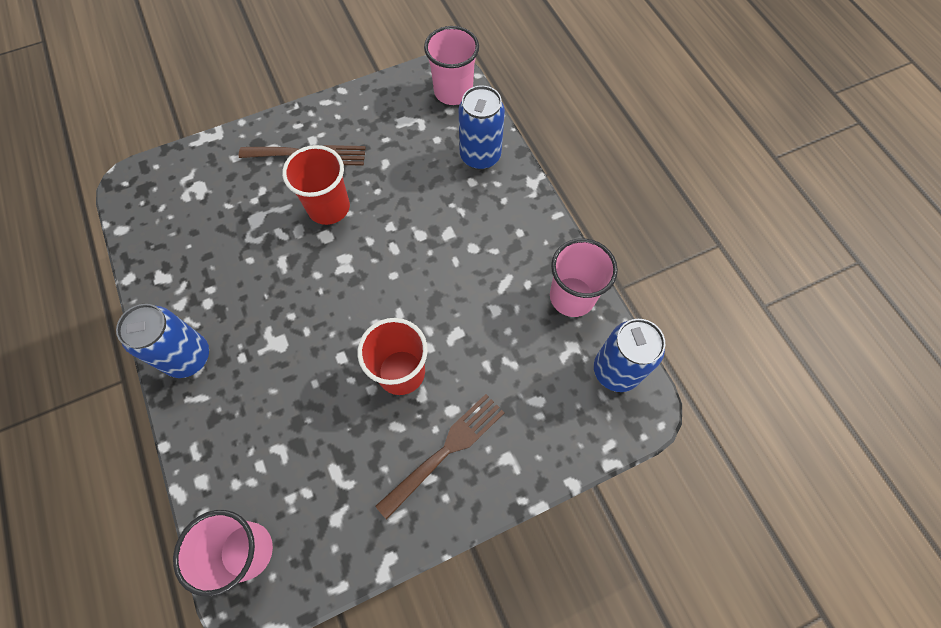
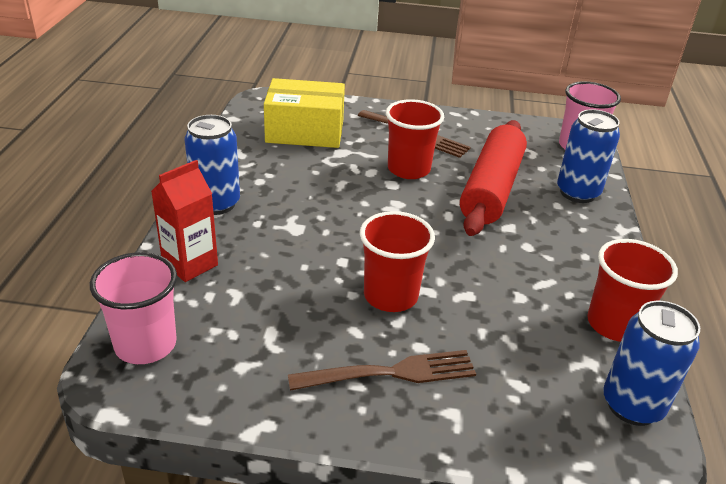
camera: 30 degrees right, 30 degrees down
(204, 209) = (305, 131): none -> yellow box
(218, 443) = (190, 264): none -> red carton
(410, 192) = (491, 189): none -> red rolling pin
(572, 297) = (614, 324): pink cup -> red cup

